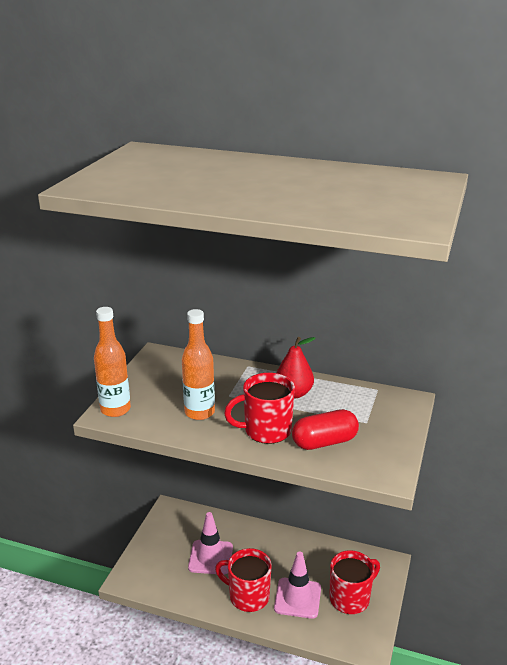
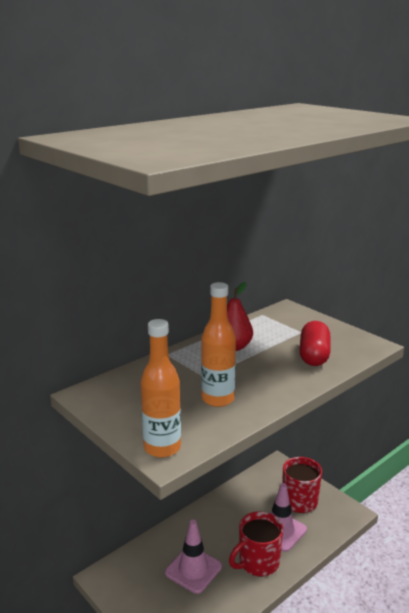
camera: 60 degrees left, 5 degrees down
(266, 431) = (277, 375): red mug -> none

